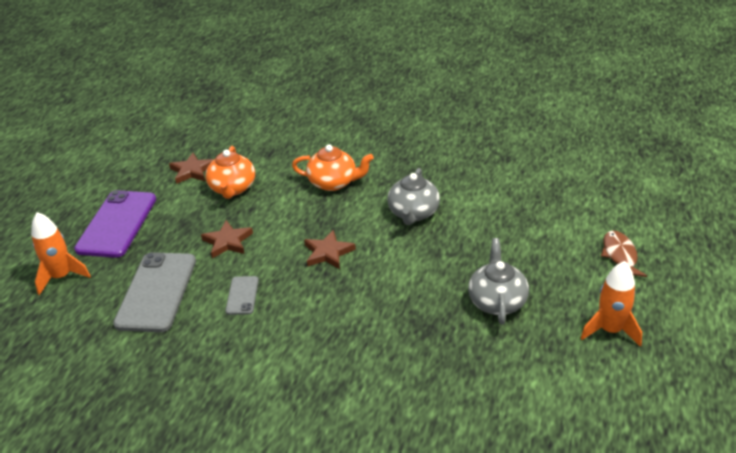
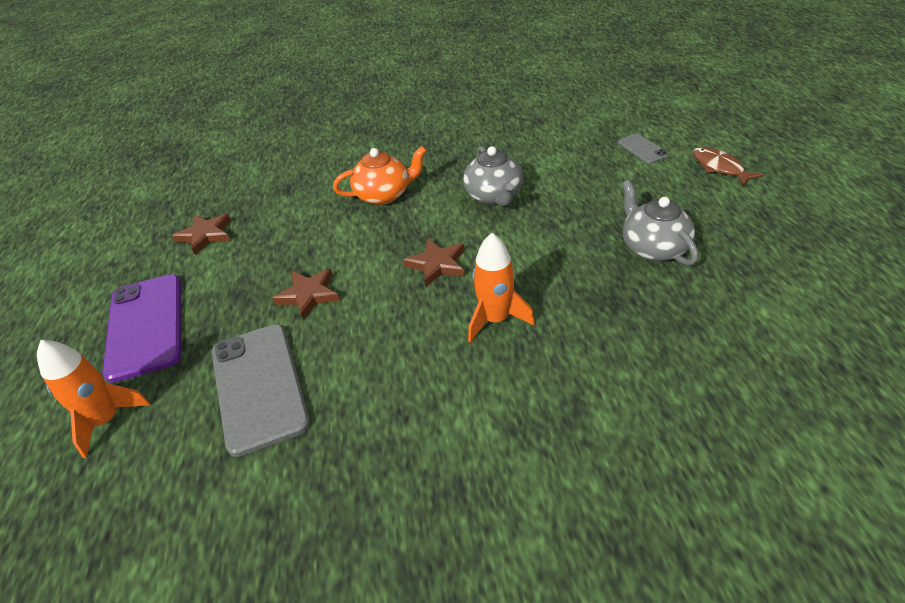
camera: 25 degrees left, 5 degrees up
(232, 188) = (271, 237): orange teapot -> none
(242, 295) = (374, 347): grey phone -> grey phone (642, 149)
(610, 330) = (779, 234): orange rocket -> orange rocket (495, 319)

